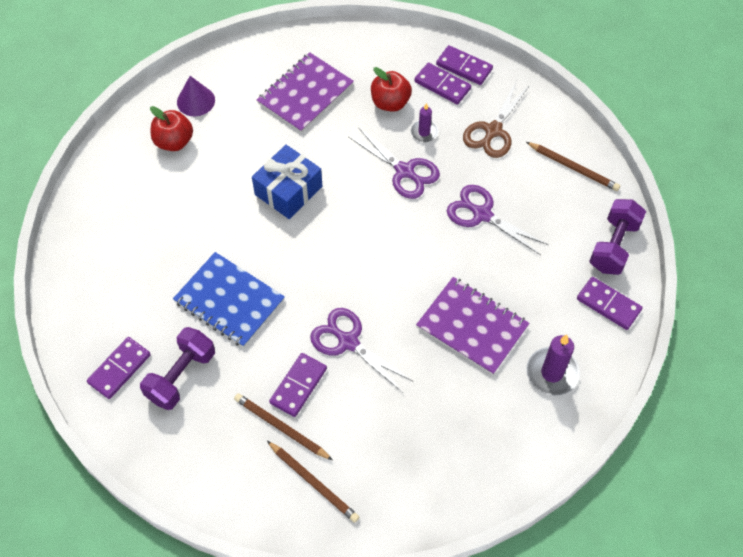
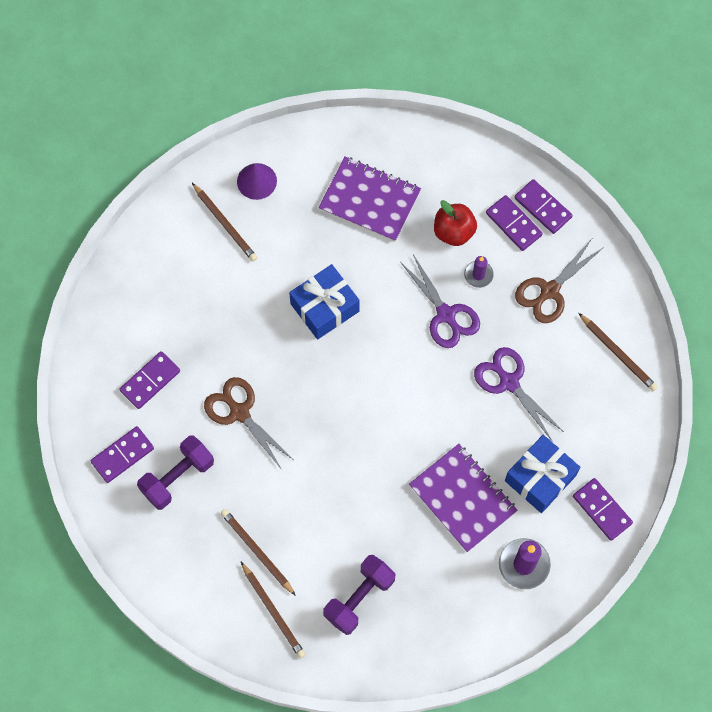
camera: 15 degrees right, 10 degrees up
(174, 142) = (224, 224): red apple -> brown pencil
(229, 301) = (239, 412): blue notebook -> brown scissors
(298, 386) = (283, 515): purple domino -> purple domino (150, 381)
(305, 94) = (369, 200): purple notebook -> purple notebook turned 60 degrees clockwise
(348, 341) = (340, 483): purple scissors -> none
(540, 290) = (540, 478): none -> blue gift
(613, 246) = (629, 450): purple dumbbell -> purple dumbbell (359, 598)

